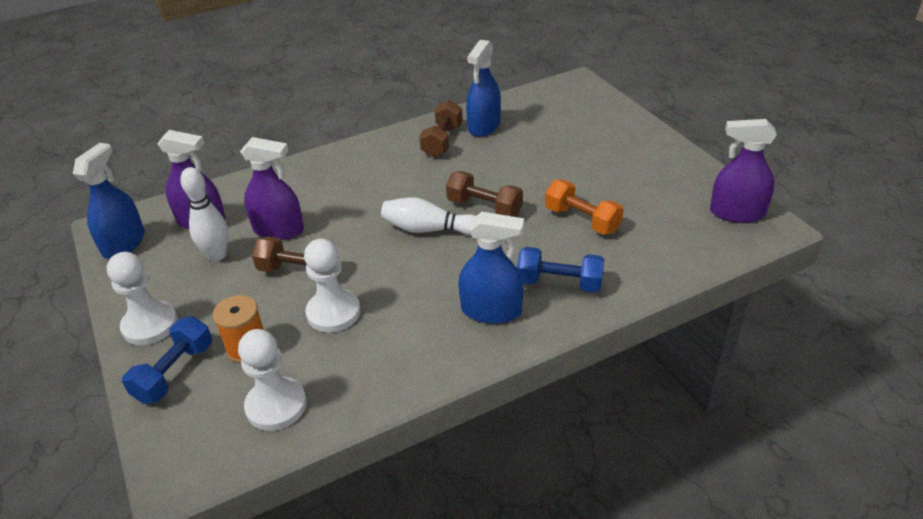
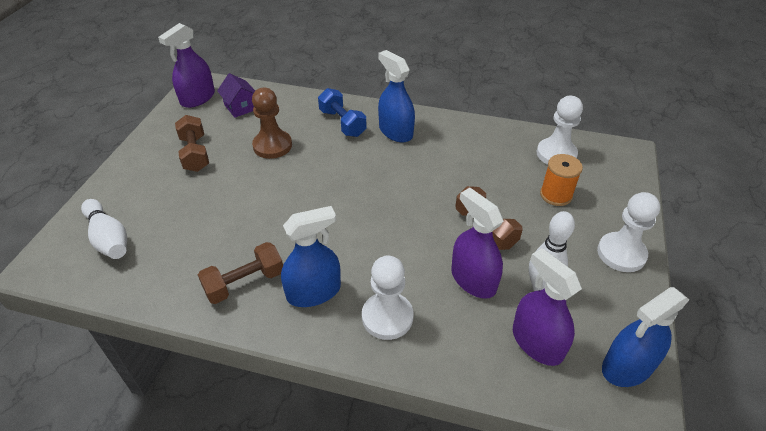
camera: 140 degrees left, 5 degrees up
(175, 372) = (612, 207): blue dumbbell -> none
(333, 312) = (485, 184): white pawn -> white pawn (387, 317)
(429, 229) = (366, 201): white bowling pin -> white bowling pin (109, 238)
(484, 126) = (190, 273): blue spray bottle -> blue spray bottle (313, 292)
(484, 207) = (310, 193): brown dumbbell -> brown dumbbell (195, 153)
(582, 220) = (272, 146): orange dumbbell -> brown pawn
(682, 232) = (241, 107): none -> purple house
(737, 213) = (197, 98): purple spray bottle -> purple spray bottle turned 75 degrees clockwise

